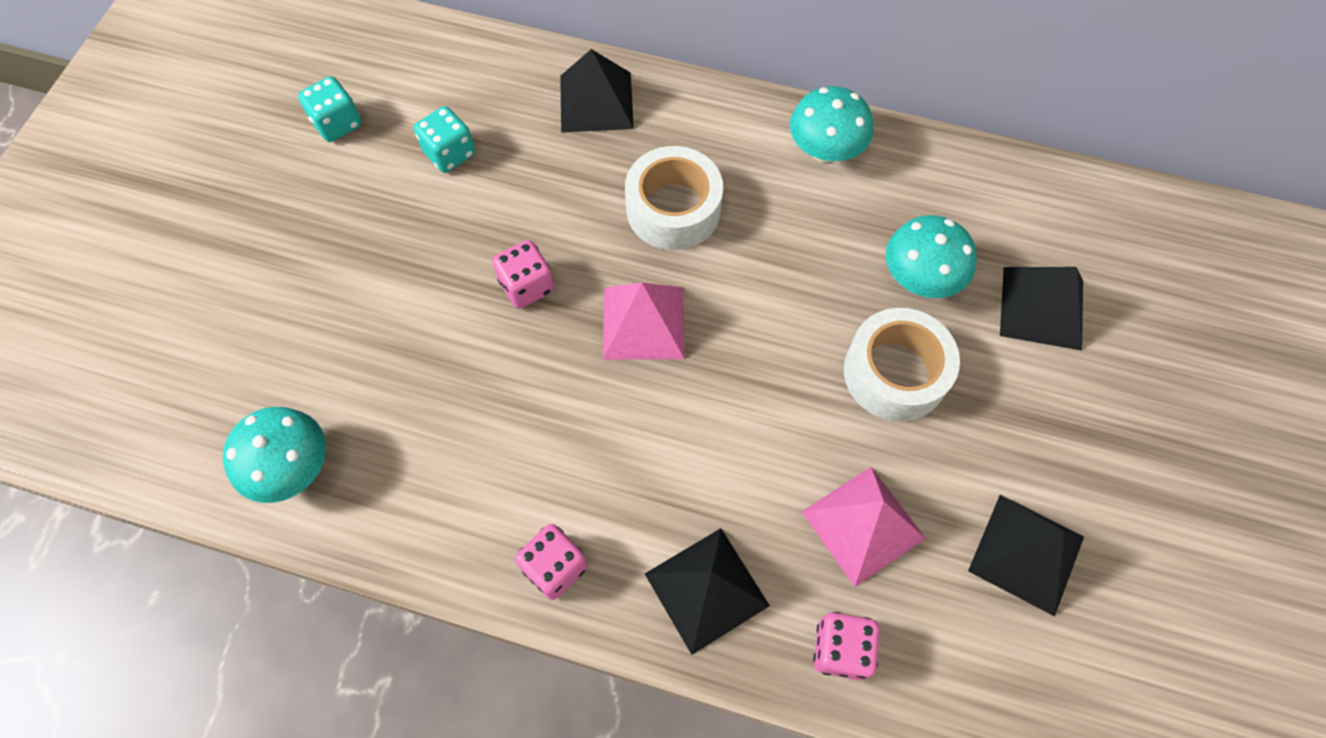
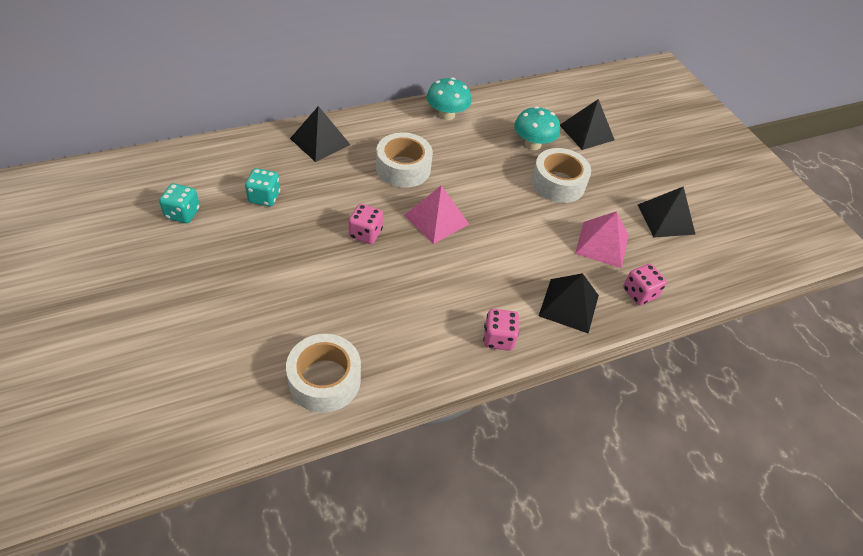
camera: 45 degrees left, 15 degrees down
(293, 468) = (324, 380): turquoise mushroom -> white tape

